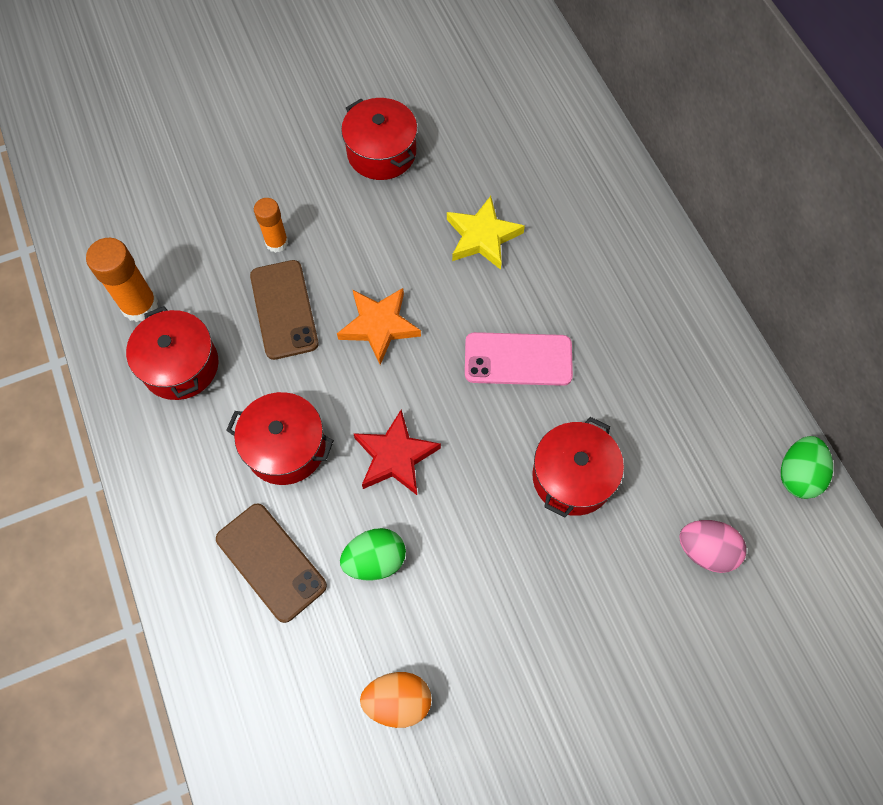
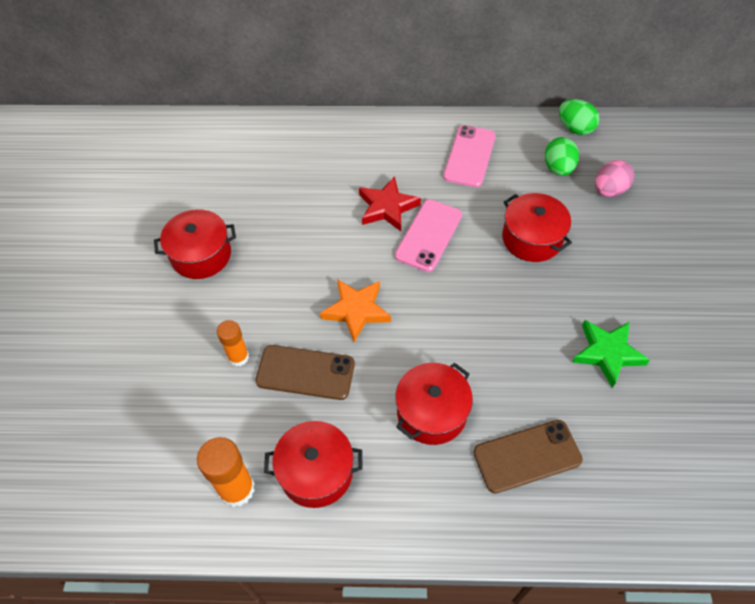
camera: 65 degrees left, 10 degrees down
(375, 560) = (551, 381): green egg -> green egg (558, 168)
(395, 456) = (472, 338): red star -> red star (387, 207)
(398, 701) = (664, 404): orange egg -> none
(441, 615) = (607, 353): none -> green star
(482, 237) = (317, 219): yellow star -> none
(669, 360) = (469, 156): none -> pink phone

